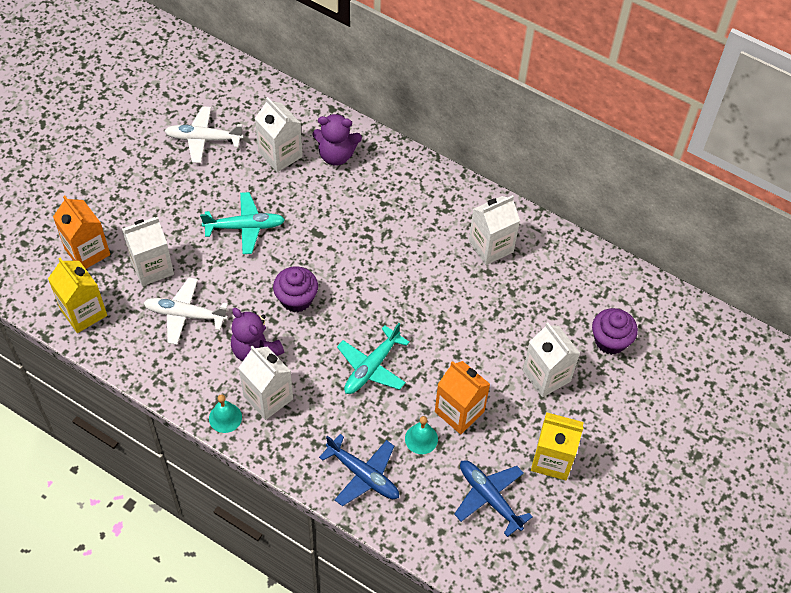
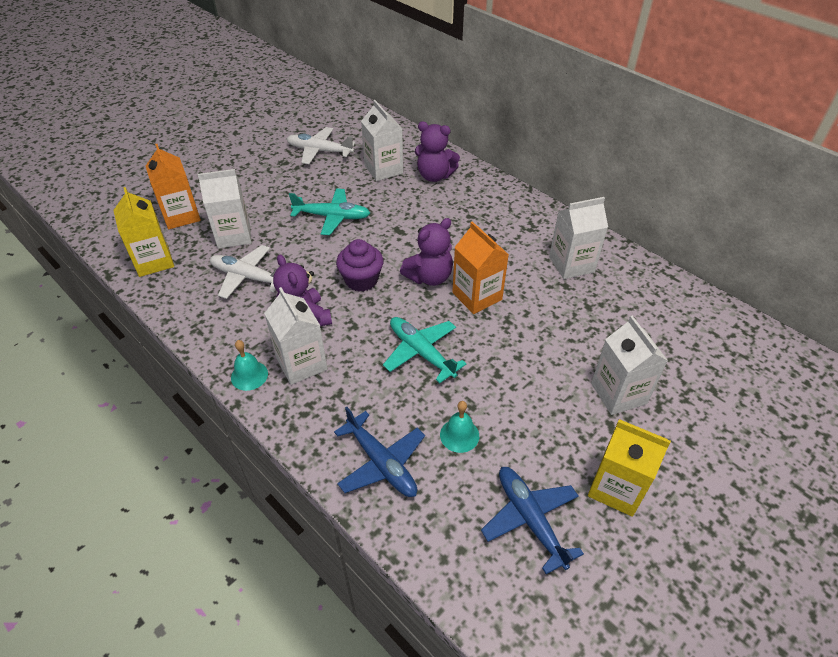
camera: 15 degrees right, 10 degrees down
(360, 284) = (429, 277): none -> purple teddy bear
(372, 367) = (421, 352): turquoise plane -> turquoise plane turned 90 degrees clockwise
(459, 411) = (510, 414): orange carton -> orange carton (477, 296)
(610, 341) = (697, 369): purple cupcake -> none

